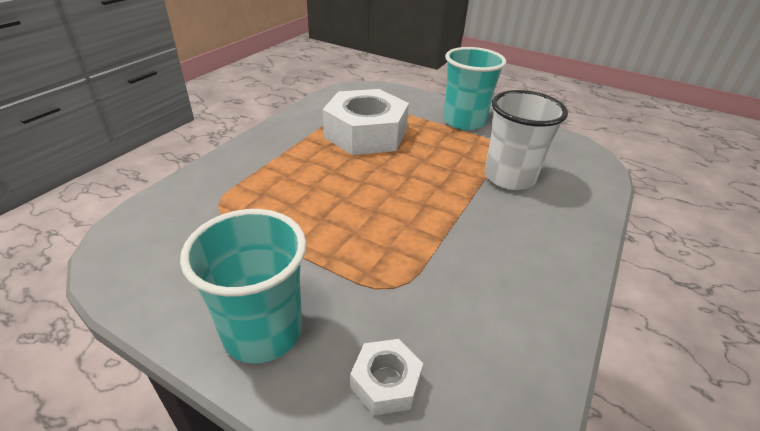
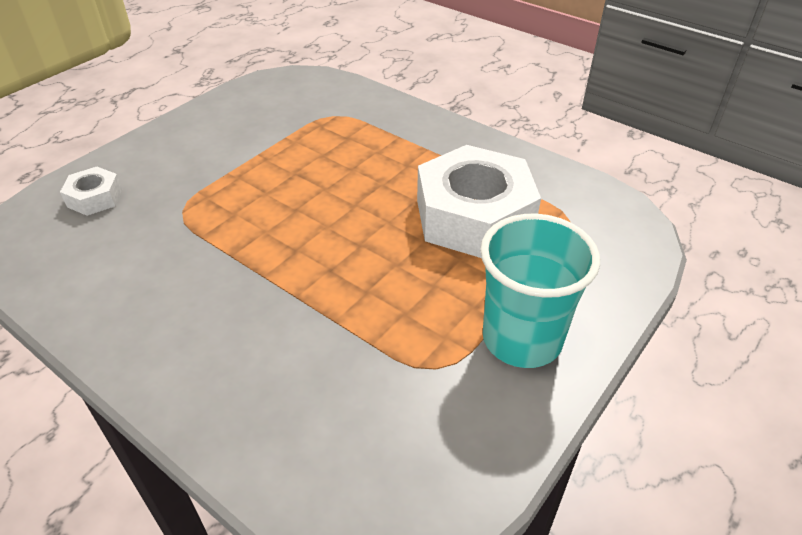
camera: 100 degrees right, 5 degrees up
(263, 331) = (174, 144): turquoise cup -> none
(509, 177) = (336, 354): white cup -> none

